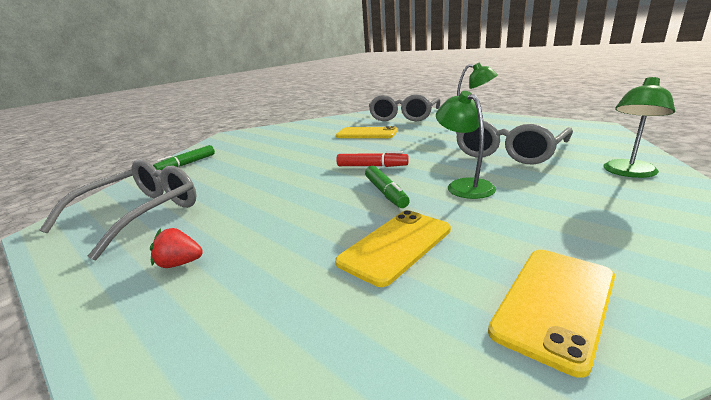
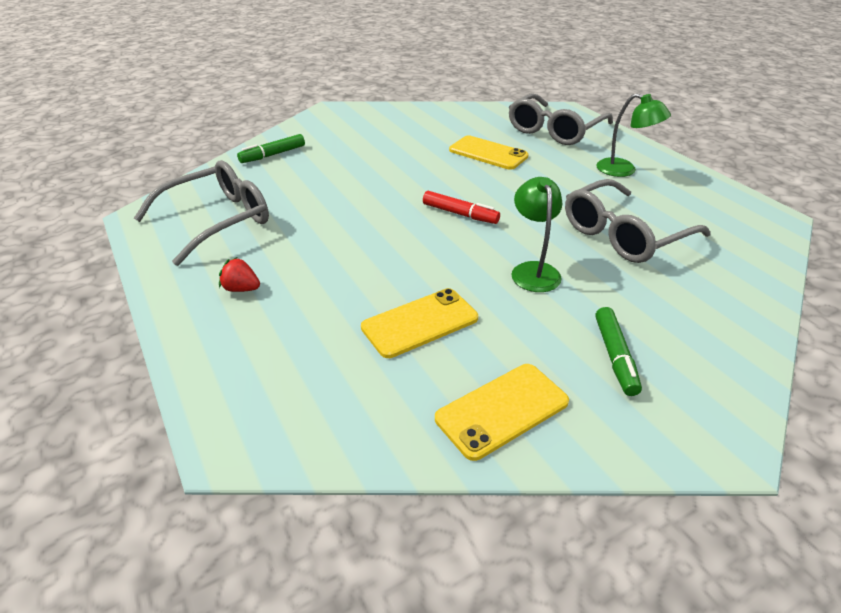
camera: 15 degrees right, 15 degrees up
(386, 193) = (450, 257): green marker -> green marker (615, 356)
(628, 173) = (719, 303): green lamp -> none

